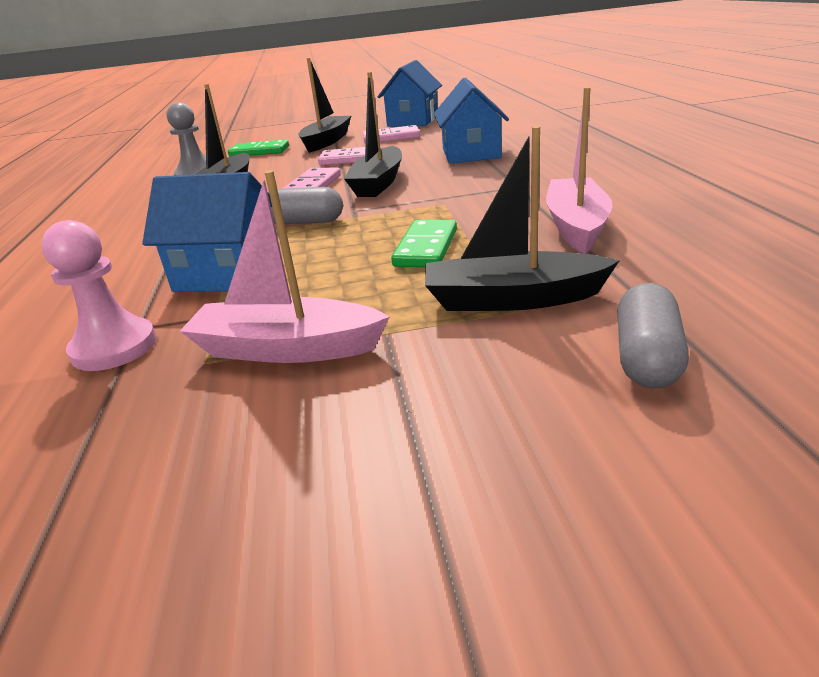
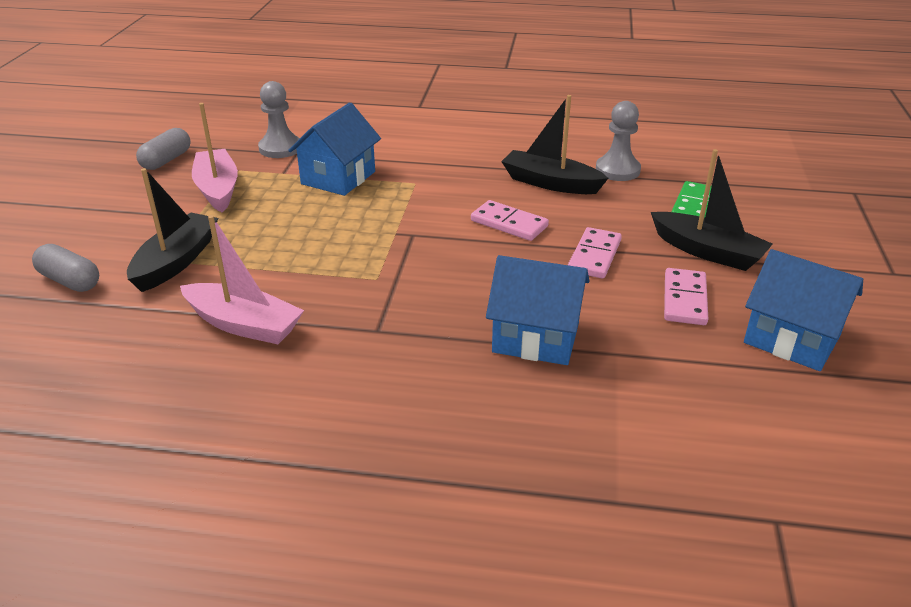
camera: 105 degrees right, 5 degrees up
(114, 347) = (280, 148): pink pawn -> grey pawn
(286, 349) = (217, 189): pink boat -> pink boat turned 45 degrees counterclockwise
(304, 222) = (407, 210): grey capsule -> grey capsule (166, 160)
(378, 183) = (479, 257): black boat -> none
(426, 248) = (290, 250): green domino -> none

